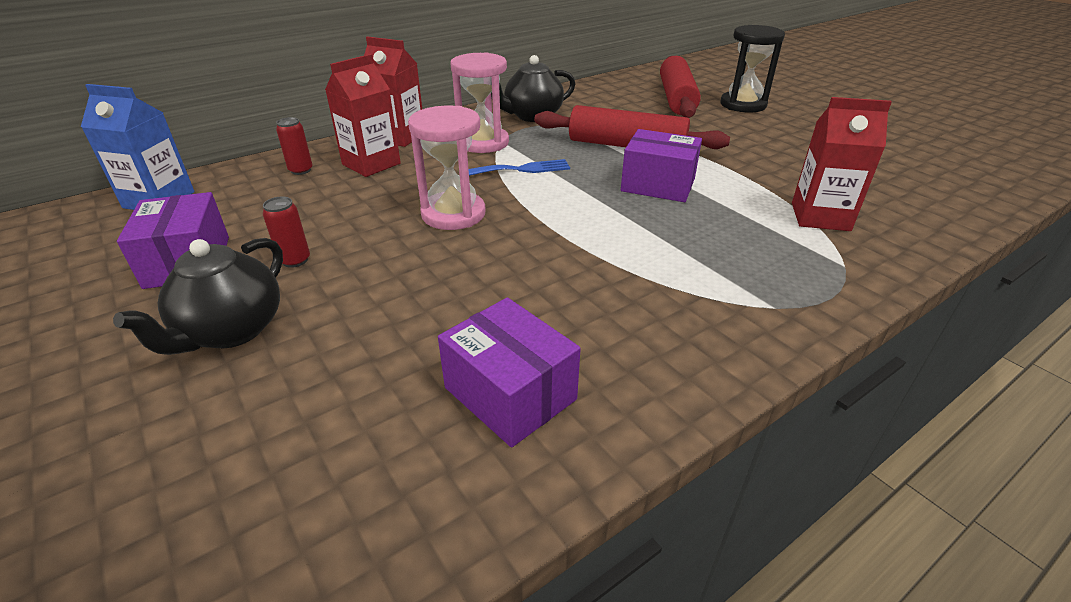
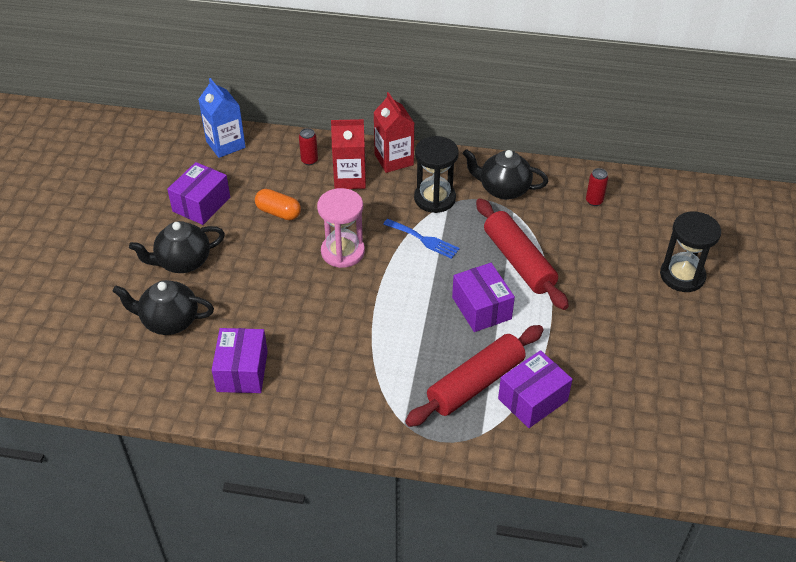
camera: 45 degrees right, 10 degrees up
(295, 260) = (241, 235): red can -> red can (594, 201)
(297, 412) = (169, 321): none -> black teapot
(320, 220) = (278, 212): none -> orange capsule
(483, 143) = (434, 198): pink hourglass -> black hourglass
(676, 98) = (642, 235): red rolling pin -> red rolling pin (476, 383)
(820, 217) = (532, 399): red carton -> purple box

